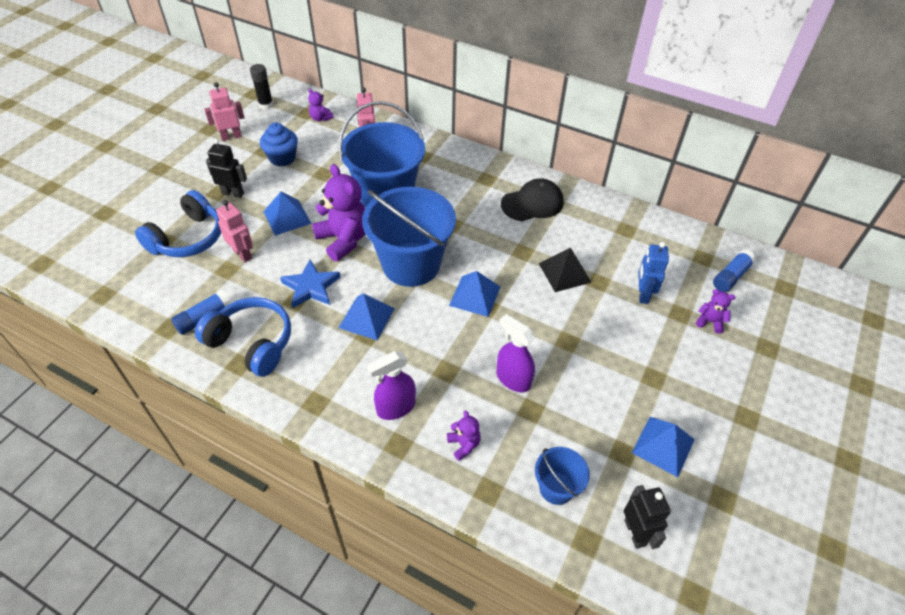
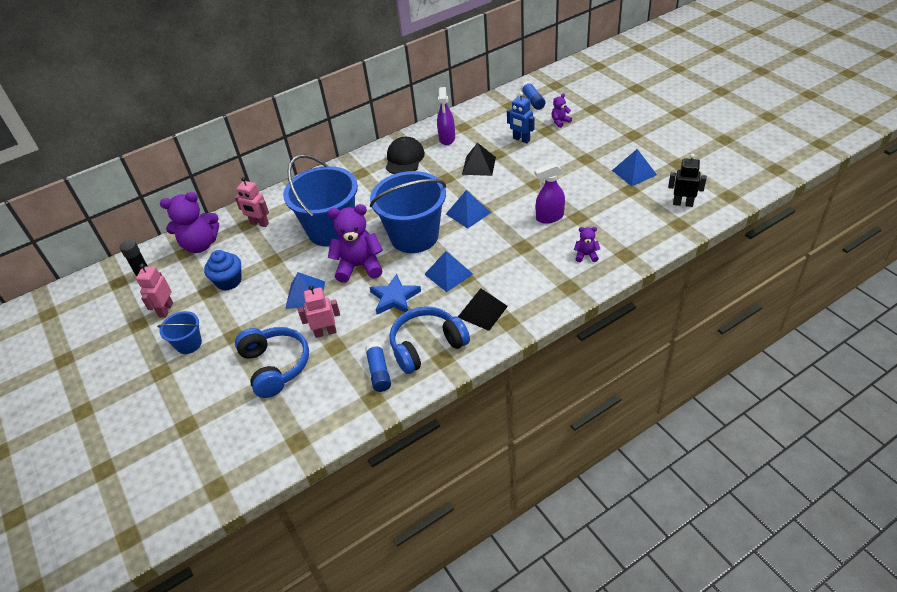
camera: 55 degrees left, 5 degrees down
(233, 193) = (244, 324): black robot -> none
(320, 118) = (200, 245): purple teddy bear -> purple teddy bear, size x2.11
(321, 372) = (482, 311): none -> black pyramid
(395, 407) = (538, 280): purple spray bottle -> purple spray bottle (447, 138)
(556, 488) = (638, 224): blue bucket -> blue bucket (189, 344)

